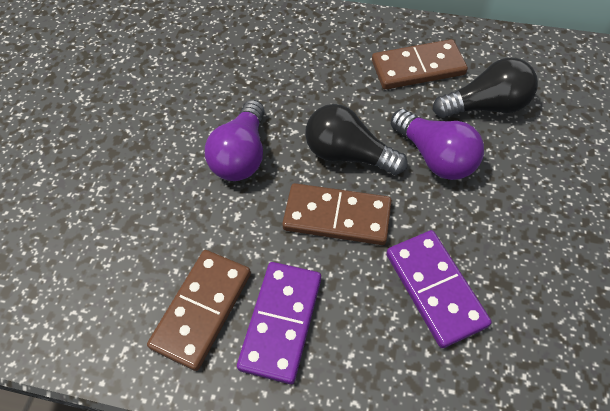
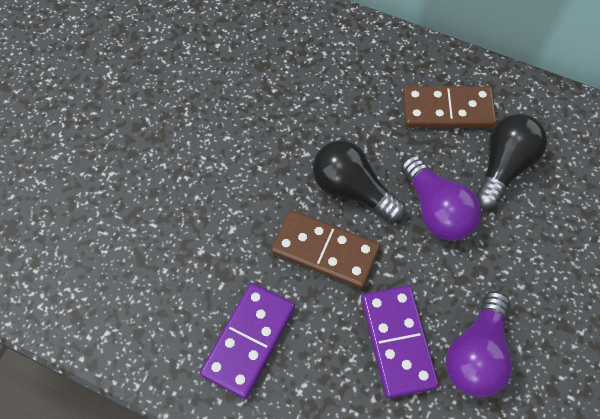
camera: 10 degrees right, 5 degrees up
(202, 310) = (181, 313): brown domino -> none
(242, 155) = (250, 168): purple light bulb -> purple light bulb (476, 354)
(485, 106) = (503, 167): black light bulb -> black light bulb turned 60 degrees counterclockwise

